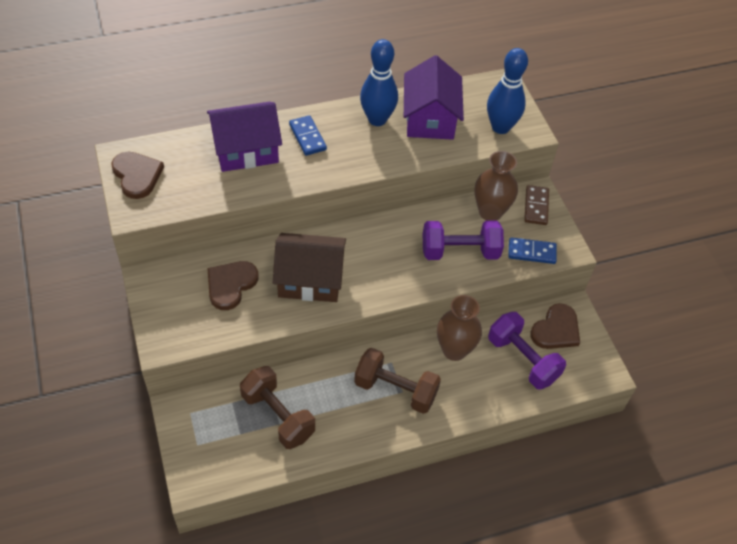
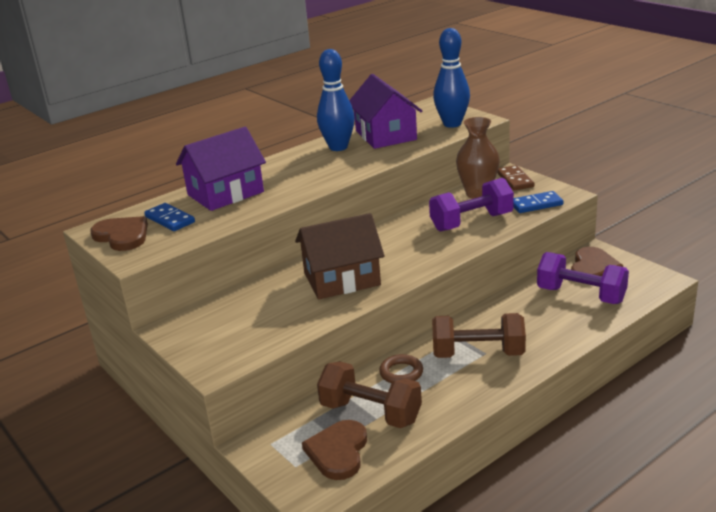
camera: 15 degrees left, 25 degrees down
(230, 285) = (262, 306): brown heart -> brown heart (338, 452)
(307, 137) = (280, 172): blue domino -> blue domino (170, 219)
(324, 383) = (401, 373): none -> brown ring
(454, 350) = (512, 309): brown vase -> none

